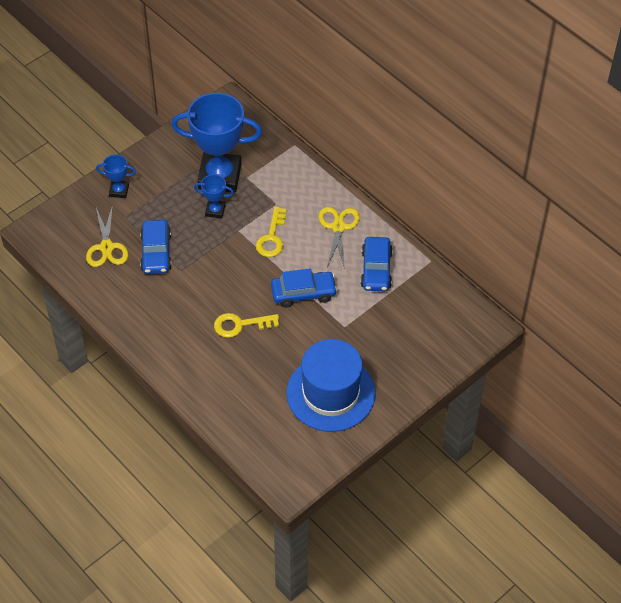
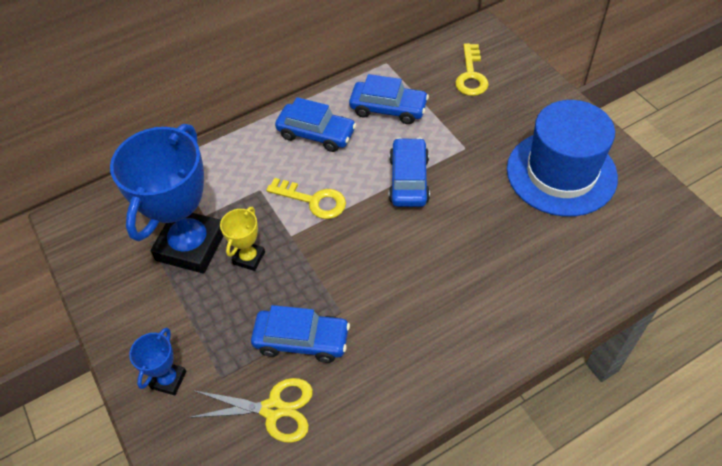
camera: 75 degrees left, 0 degrees up
(215, 210) = (249, 258): blue trophy -> yellow trophy
(240, 325) = (447, 252): yellow key -> yellow key (471, 75)
(338, 227) = (316, 134): yellow scissors -> blue car

